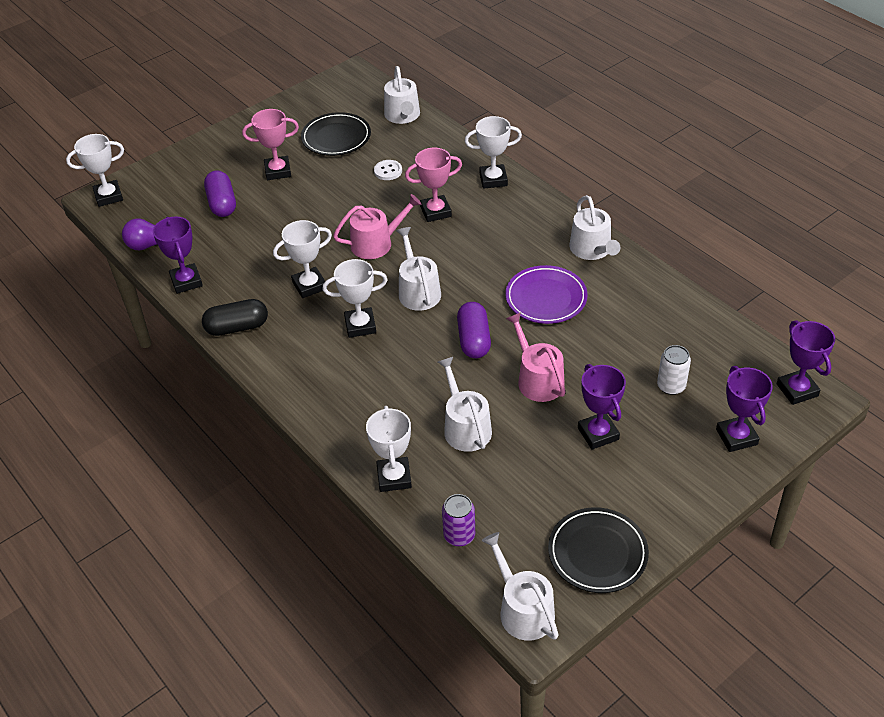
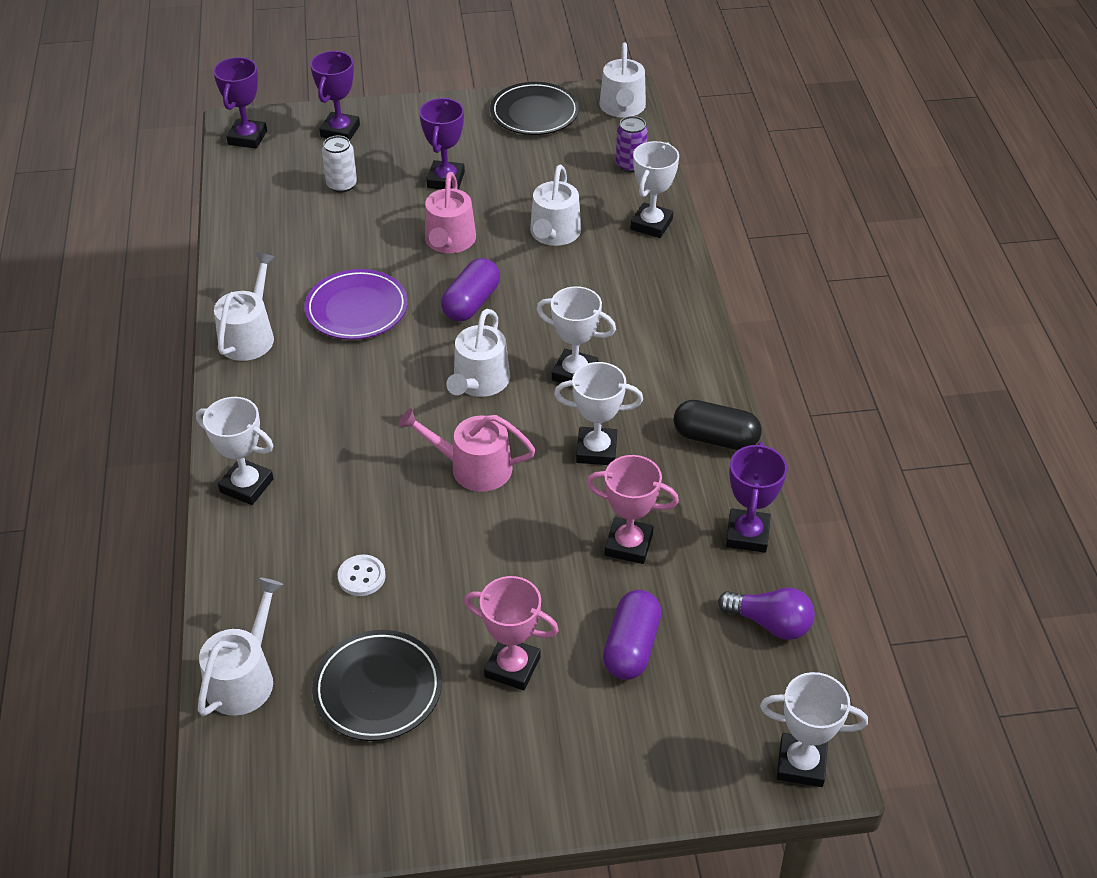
camera: 150 degrees left, 0 degrees up
(435, 211) = (363, 475): pink trophy -> pink trophy (628, 545)

